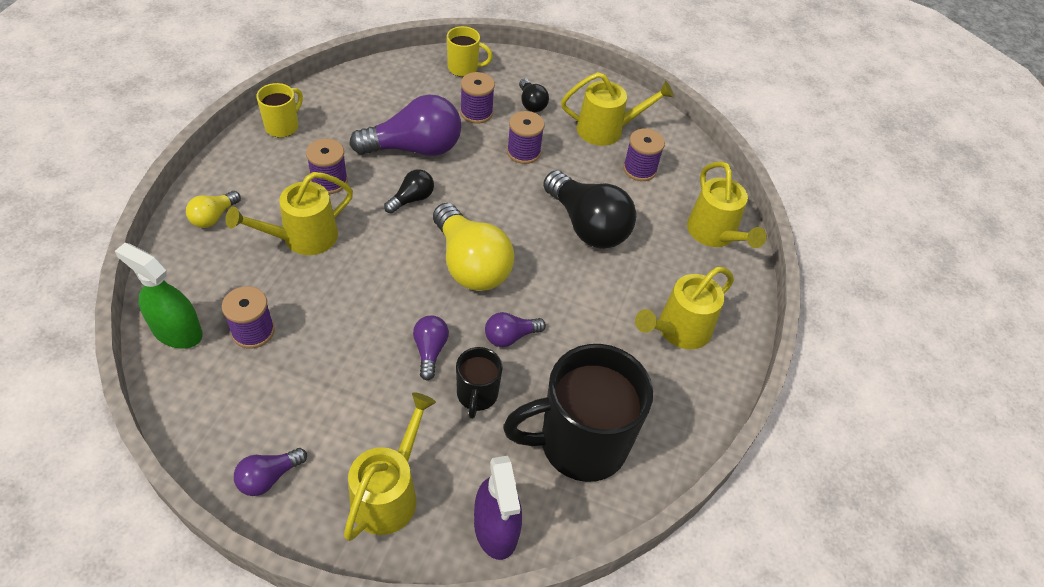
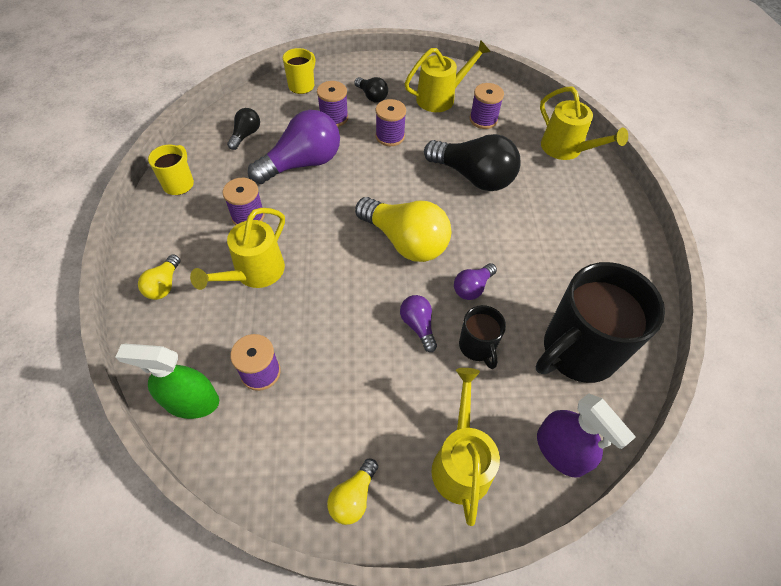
camera: 20 degrees left, 5 degrees up
(268, 477) = (353, 497): purple light bulb -> yellow light bulb
(412, 199) = (326, 206): black light bulb -> black light bulb (246, 135)
(464, 68) = (302, 85): yellow mug -> yellow mug turned 45 degrees counterclockwise
(678, 330) = (588, 232): yellow watering can -> none

